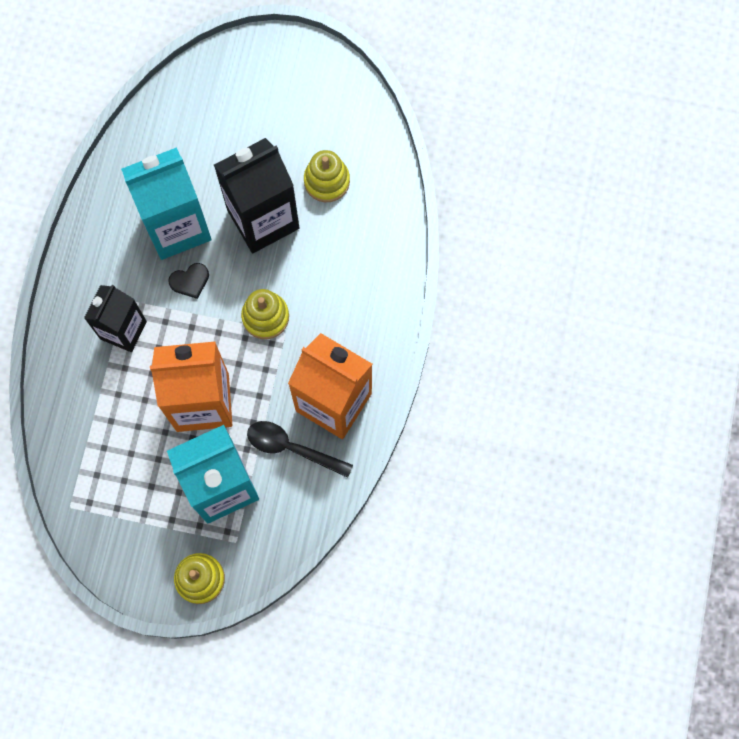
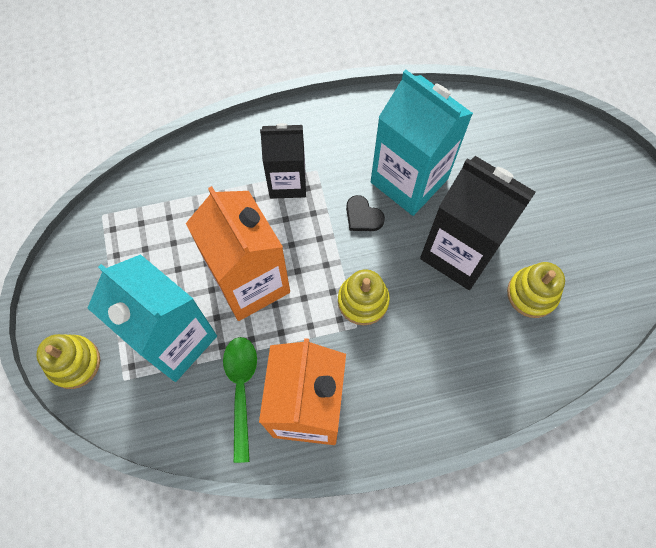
camera: 65 degrees right, 5 degrees down
(292, 448) = (241, 390): black spoon -> green spoon

